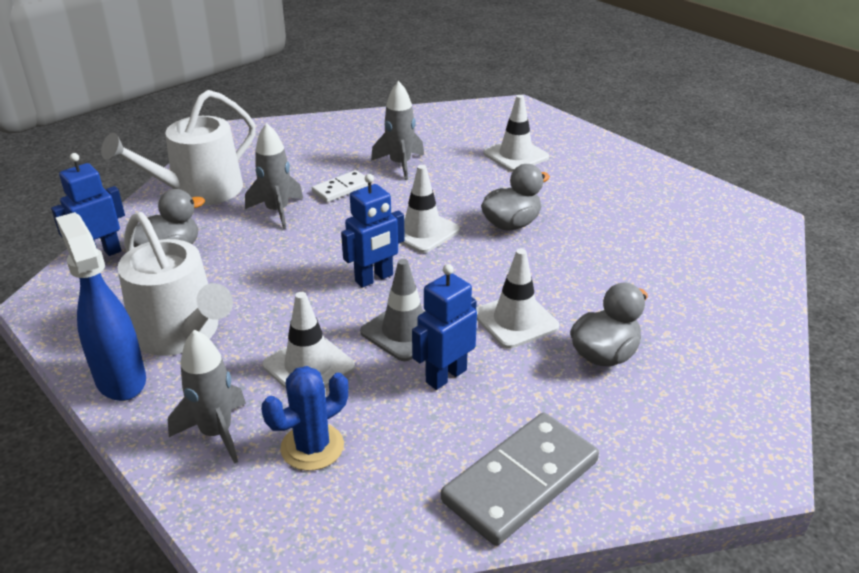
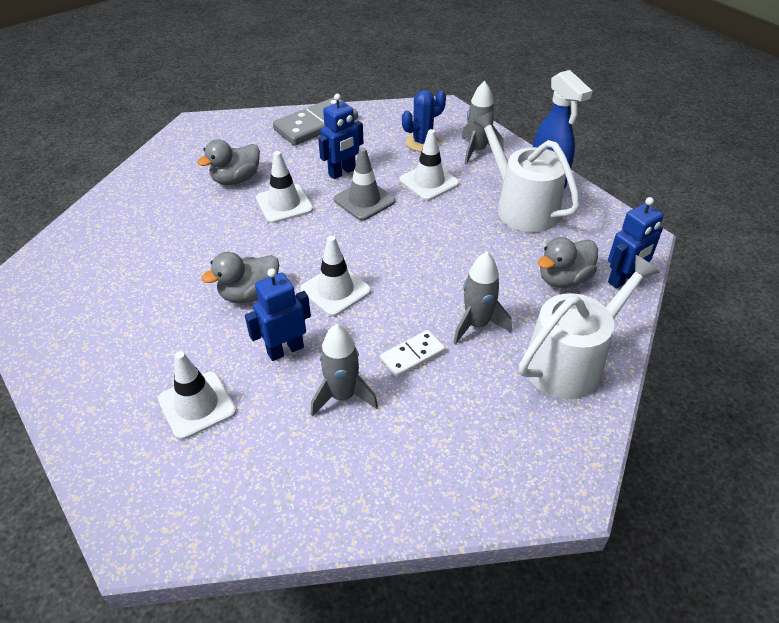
camera: 175 degrees left, 10 degrees up
(374, 278) = (383, 243): blue robot -> blue robot (285, 350)

